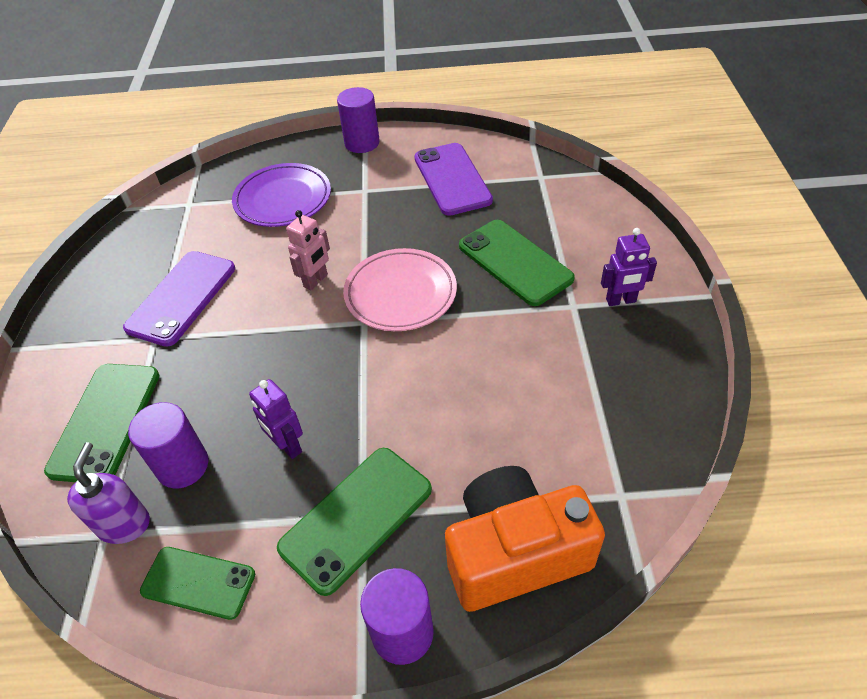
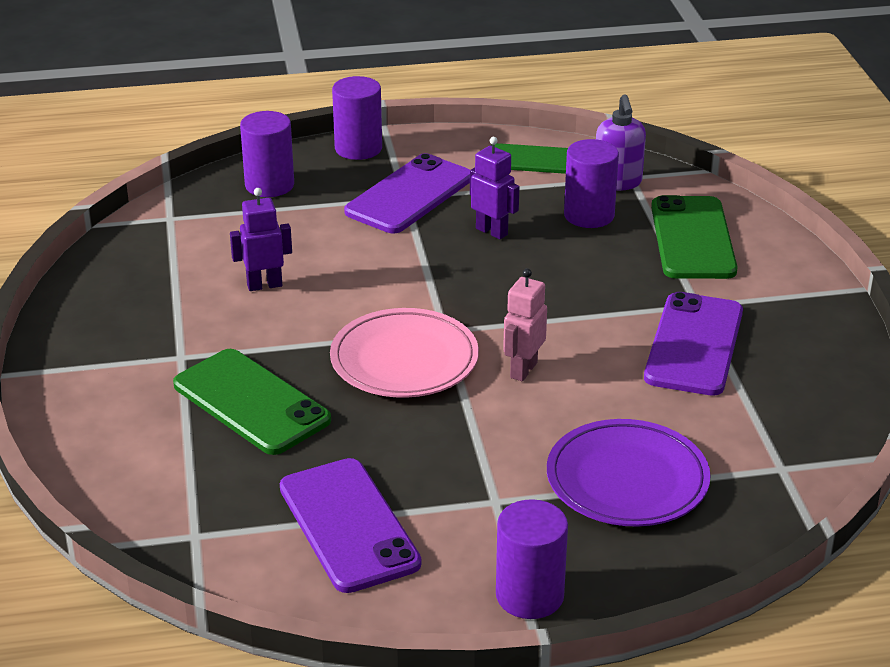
camera: 170 degrees right, 15 degrees down
(356, 518) = (410, 195): green phone -> purple phone
(515, 553) = (269, 185): orange camera -> purple cylinder
(621, 301) = (119, 364): purple robot -> purple robot (264, 285)

